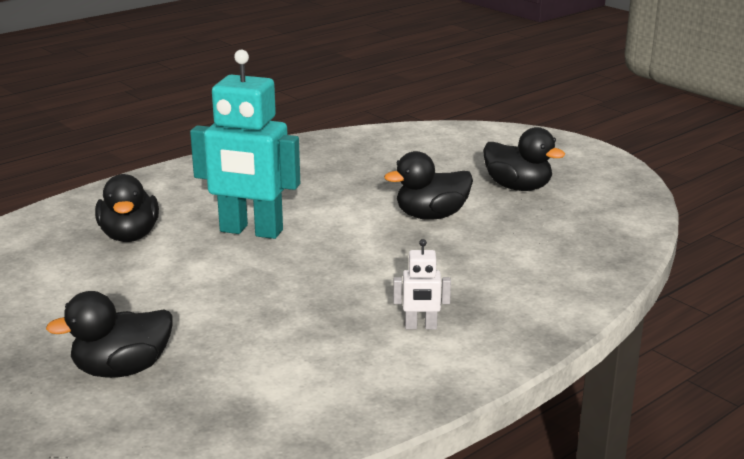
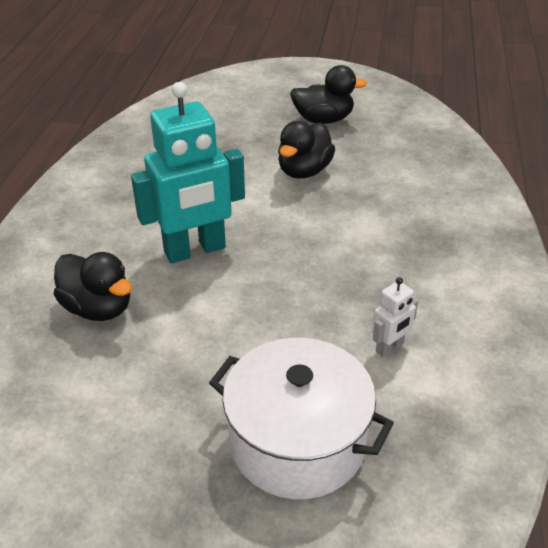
camera: 40 degrees left, 15 degrees up
(122, 369) = (297, 442): black duck -> white pot
(420, 327) = (435, 271): white robot -> white robot (390, 348)

